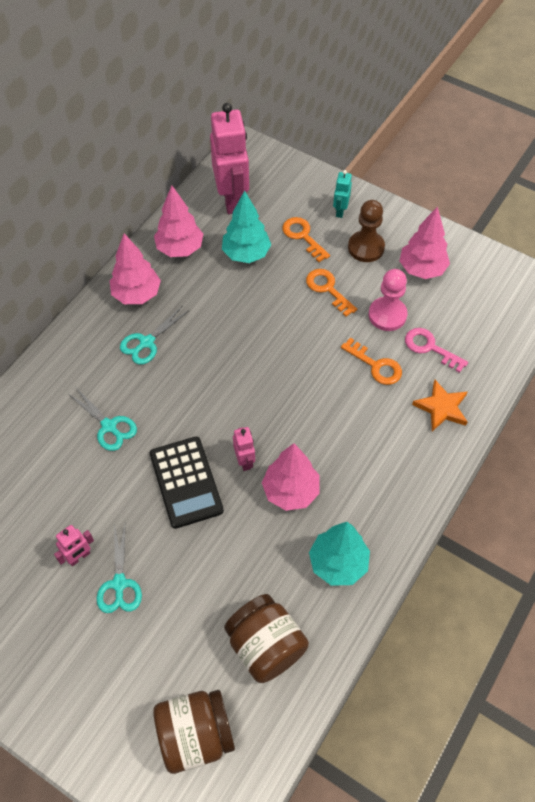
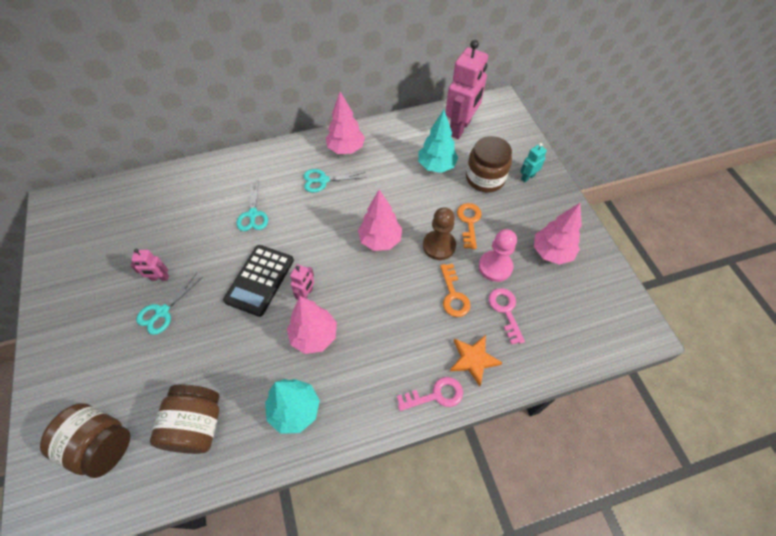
camera: 40 degrees right, 0 degrees up
(180, 249) = (398, 138): pink tree -> pink tree (380, 240)
(303, 236) = (485, 178): orange key -> brown jar
(366, 248) = (523, 212): brown pawn -> brown pawn (439, 246)
(439, 459) = (435, 395): none -> pink key

